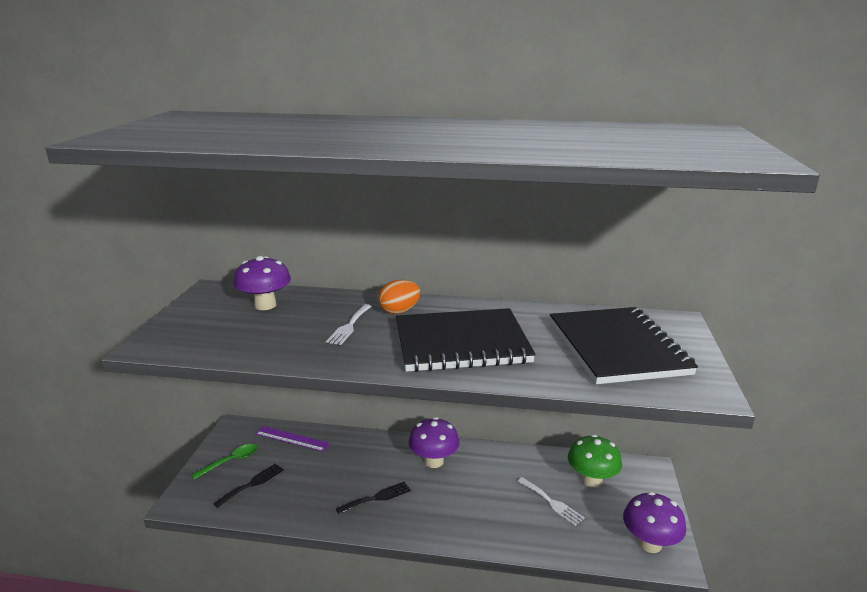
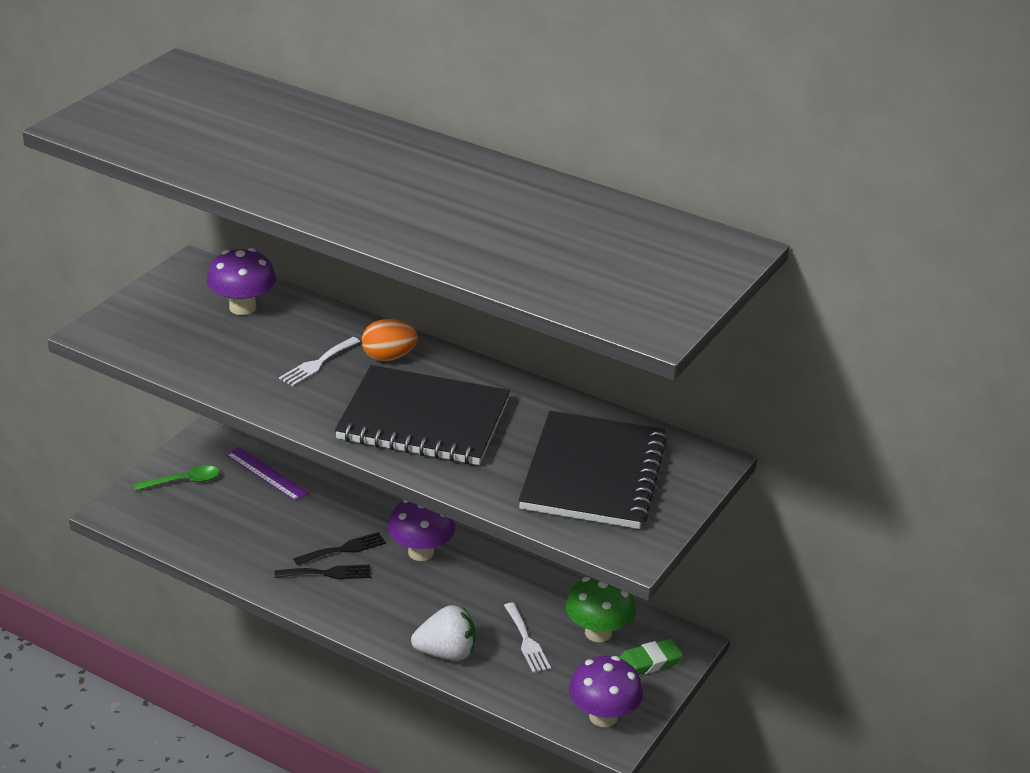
camera: 20 degrees right, 10 degrees up
(252, 484) = (196, 515): black fork -> black fork (343, 549)
(504, 532) = (446, 653): none -> white strawberry
(640, 490) = (649, 662): none -> green eraser

